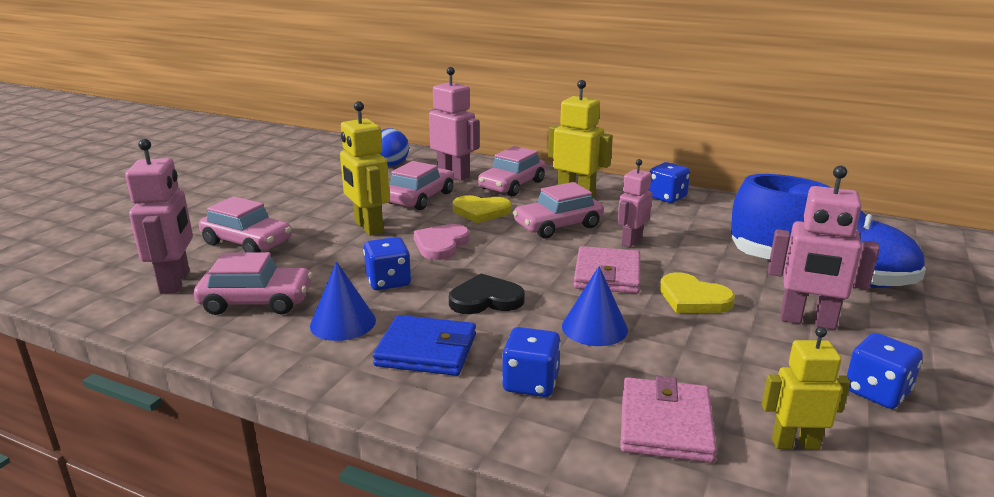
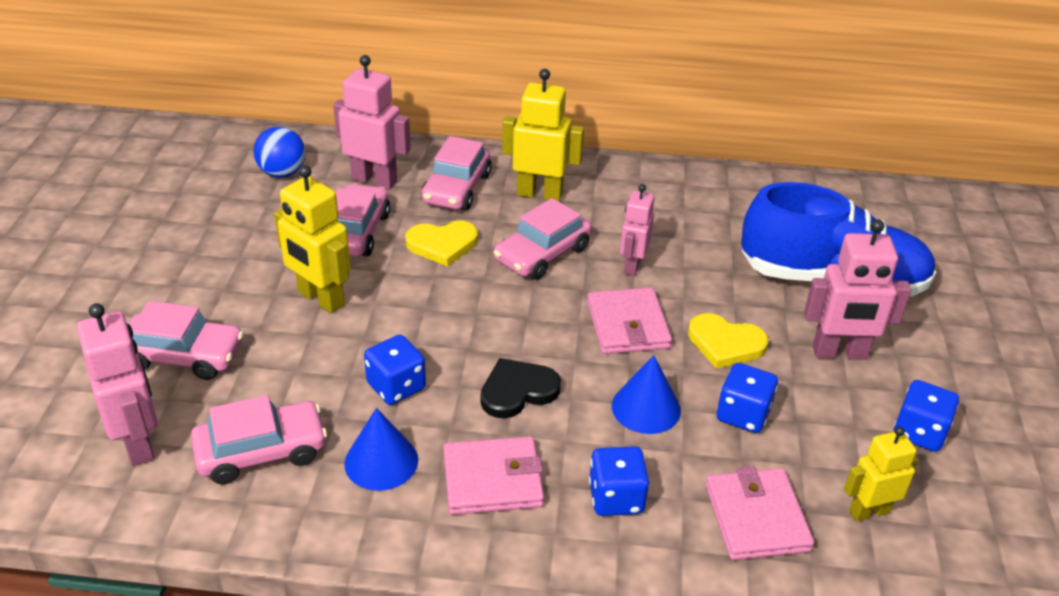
camera: 20 degrees left, 15 degrees up
(426, 350) = (492, 479): blue wallet -> pink wallet
(441, 244) = (424, 312): pink heart -> none
(667, 197) = (643, 181): blue dice -> blue dice (743, 414)

